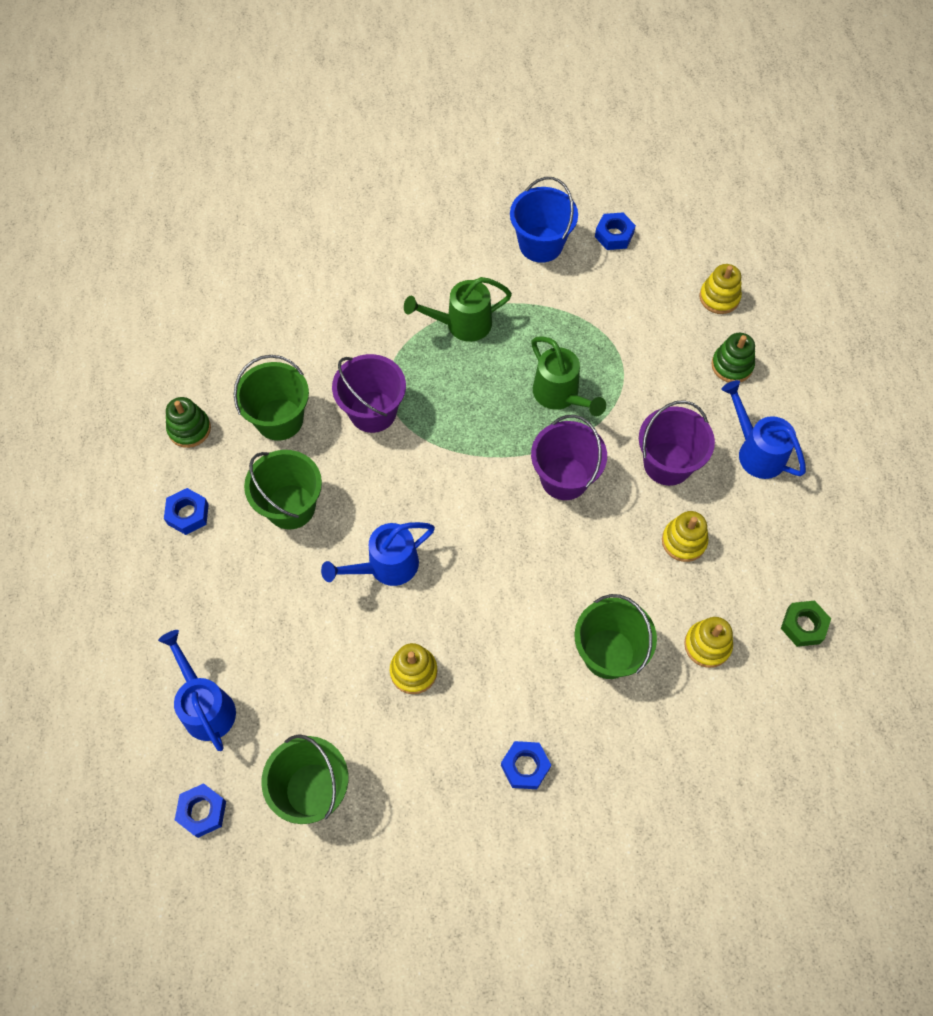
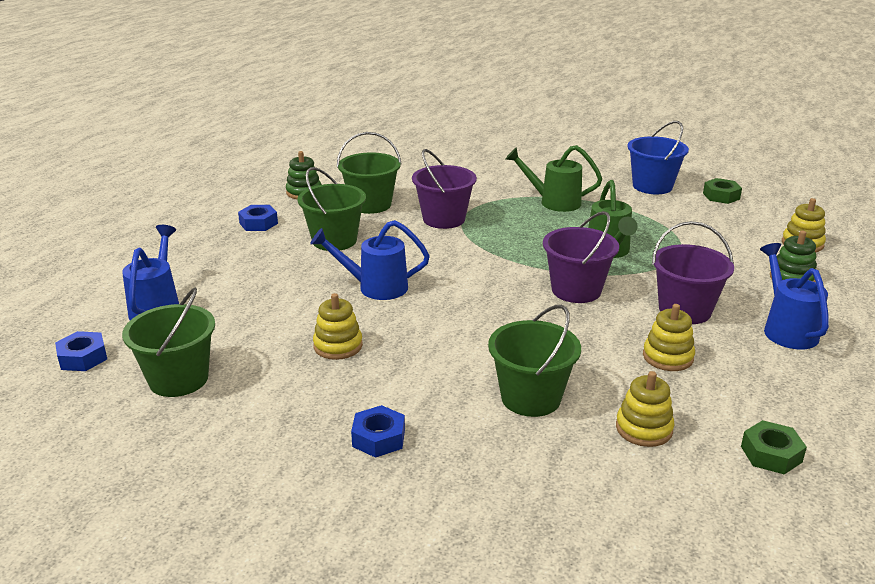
camera: 30 degrees right, 35 degrees down
(614, 235) = (721, 196): blue nut -> green nut

